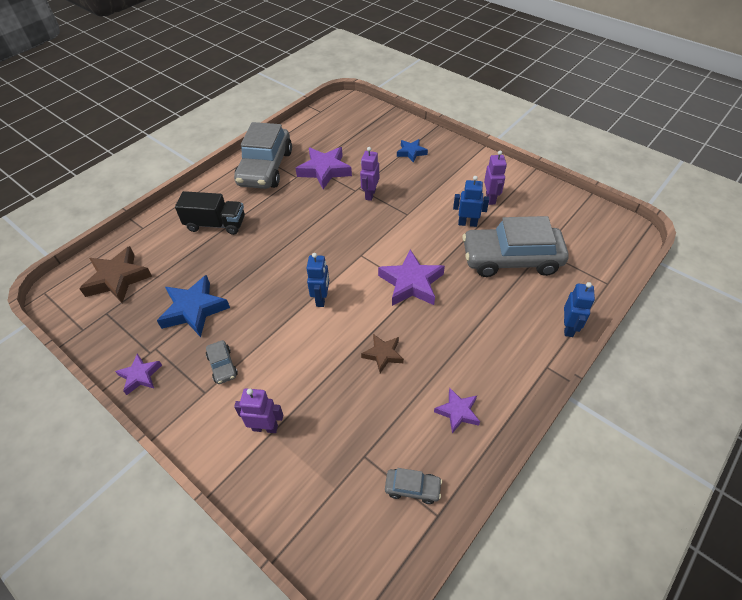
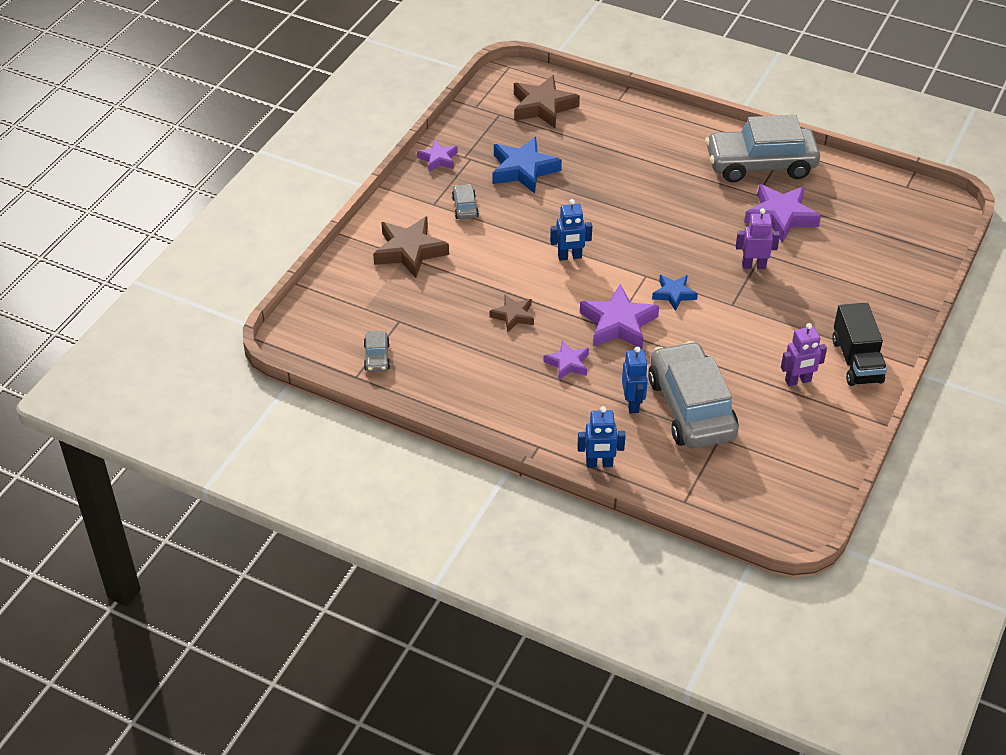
camera: 75 degrees right, 5 degrees down
(216, 224) = (646, 151): black truck -> black truck (856, 361)
(222, 366) = (465, 207): grey car -> grey car turned 120 degrees clockwise
(265, 427) = (409, 251): purple robot -> brown star
(411, 152) = (859, 291): blue star -> blue star (674, 294)
(457, 412) = (462, 379): purple star -> purple star (567, 363)
(467, 223) = (739, 362): blue robot -> blue robot (633, 404)

